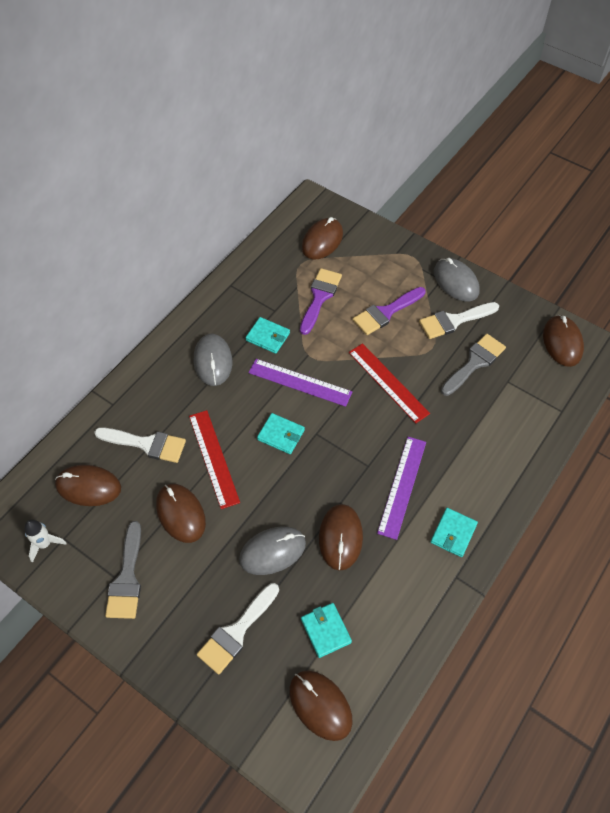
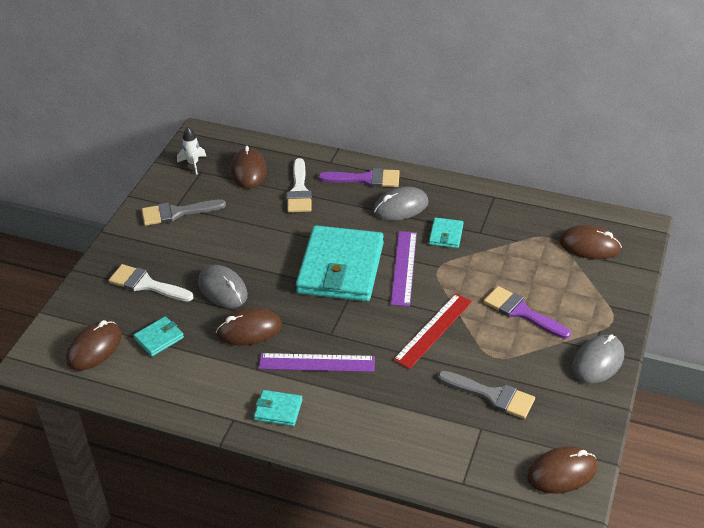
camera: 75 degrees right, 15 degrees down
(180, 514) = (241, 227): brown mouse -> none
(213, 458) = (300, 232): red ruler -> none
(281, 435) = (340, 268): turquoise wallet -> turquoise wallet, size x2.38
(320, 297) = (513, 259): purple brush -> purple brush (366, 179)
(454, 321) = (540, 369): white brush -> none

